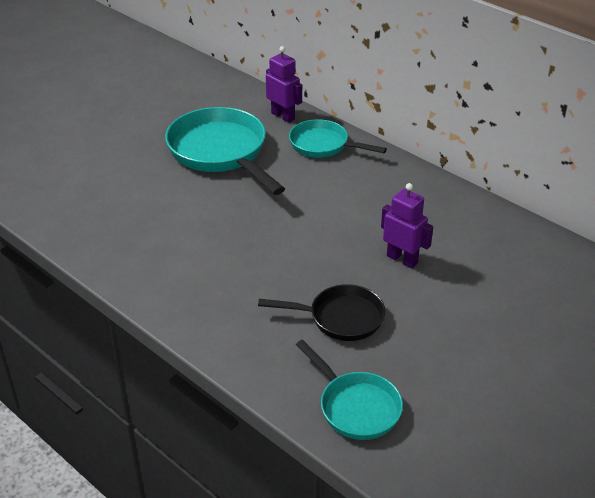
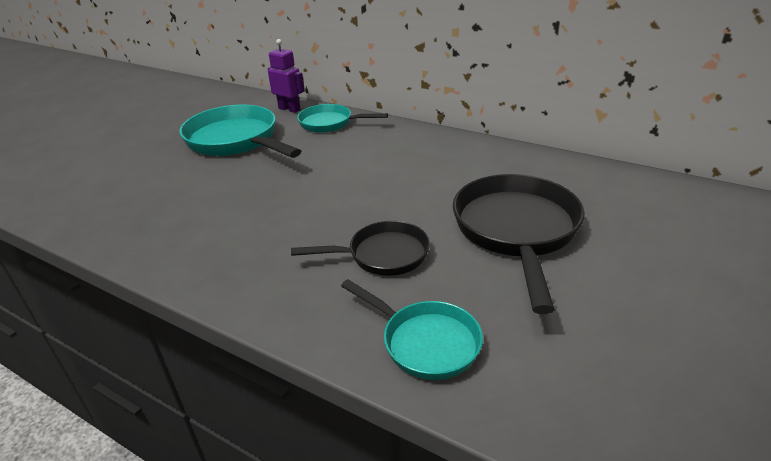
camera: 10 degrees left, 5 degrees down
(402, 259) = (429, 195): purple robot -> none
(473, 316) = (516, 231): none -> black pan

